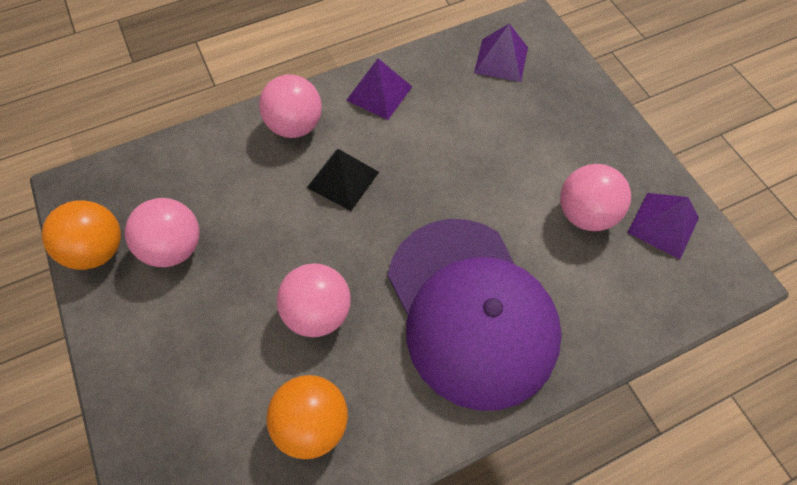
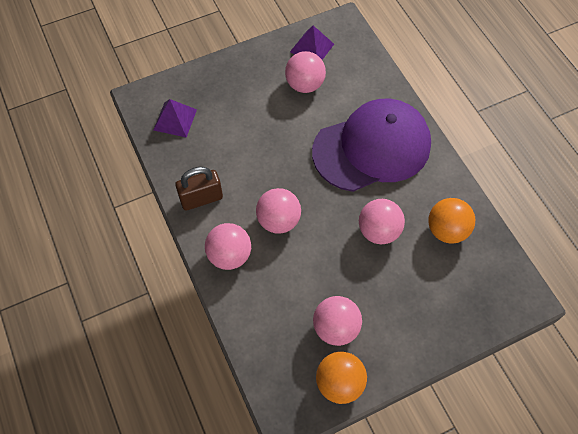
camera: 90 degrees left, 0 degrees up
(343, 179) = (278, 220): black pyramid -> pink ball
(379, 93) = (201, 199): purple pyramid -> brown padlock

